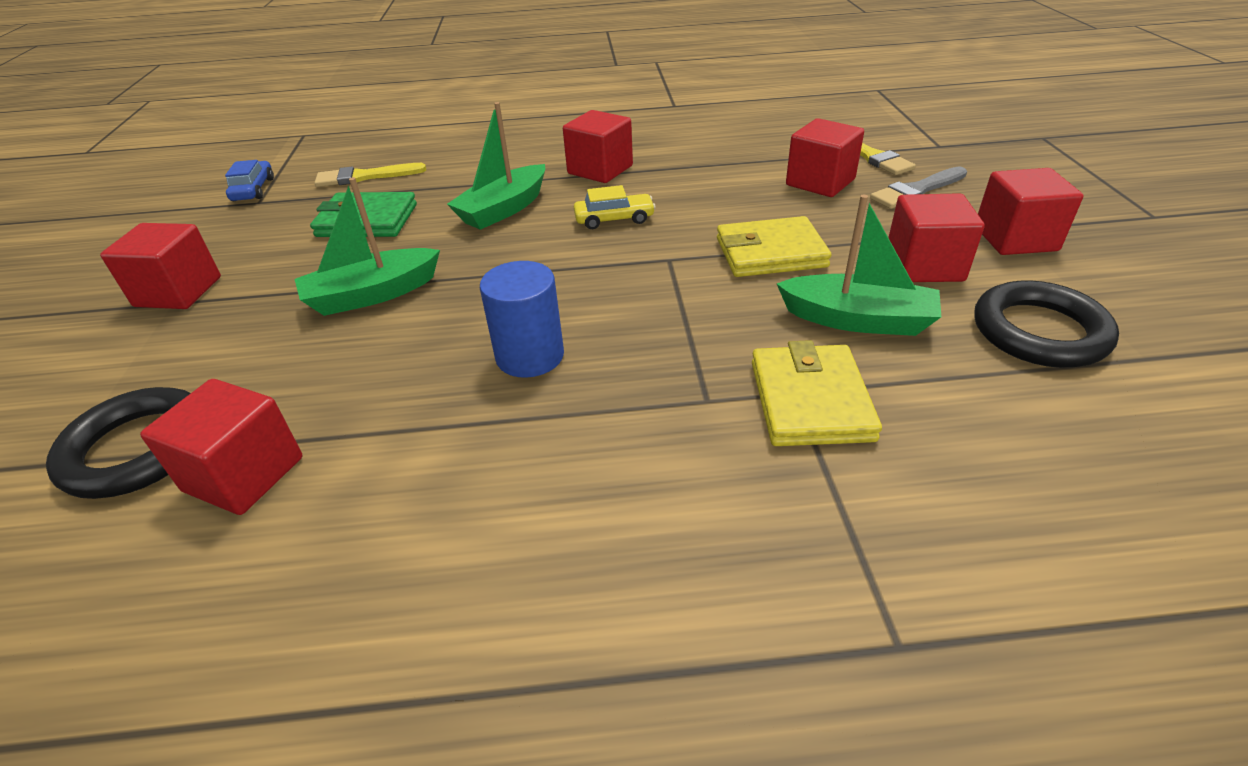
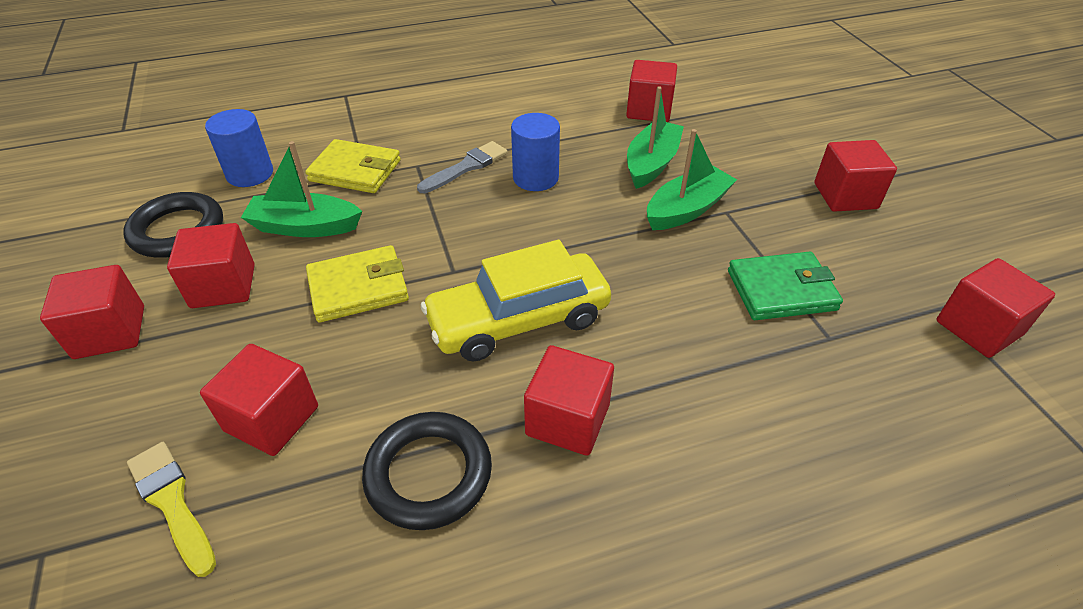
camera: 165 degrees right, 5 degrees up
(138, 449) = (718, 113): black ring -> black ring (429, 474)
(253, 190) = (978, 328): blue car -> red cube
(364, 177) = (873, 369): yellow brush -> none
(503, 209) = (648, 323): green boat -> green boat (651, 163)
(614, 219) = (518, 319): yellow car -> yellow car, size x2.10
(810, 400) = (355, 171): yellow wallet -> yellow wallet turned 60 degrees counterclockwise
(916, 190) = (157, 412): grey brush -> grey brush (466, 167)
(997, 416) = (250, 174): none -> blue cylinder

